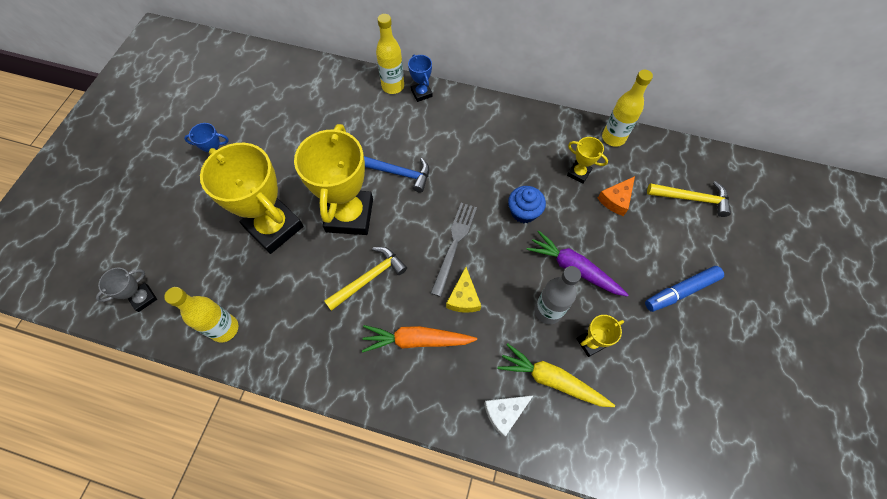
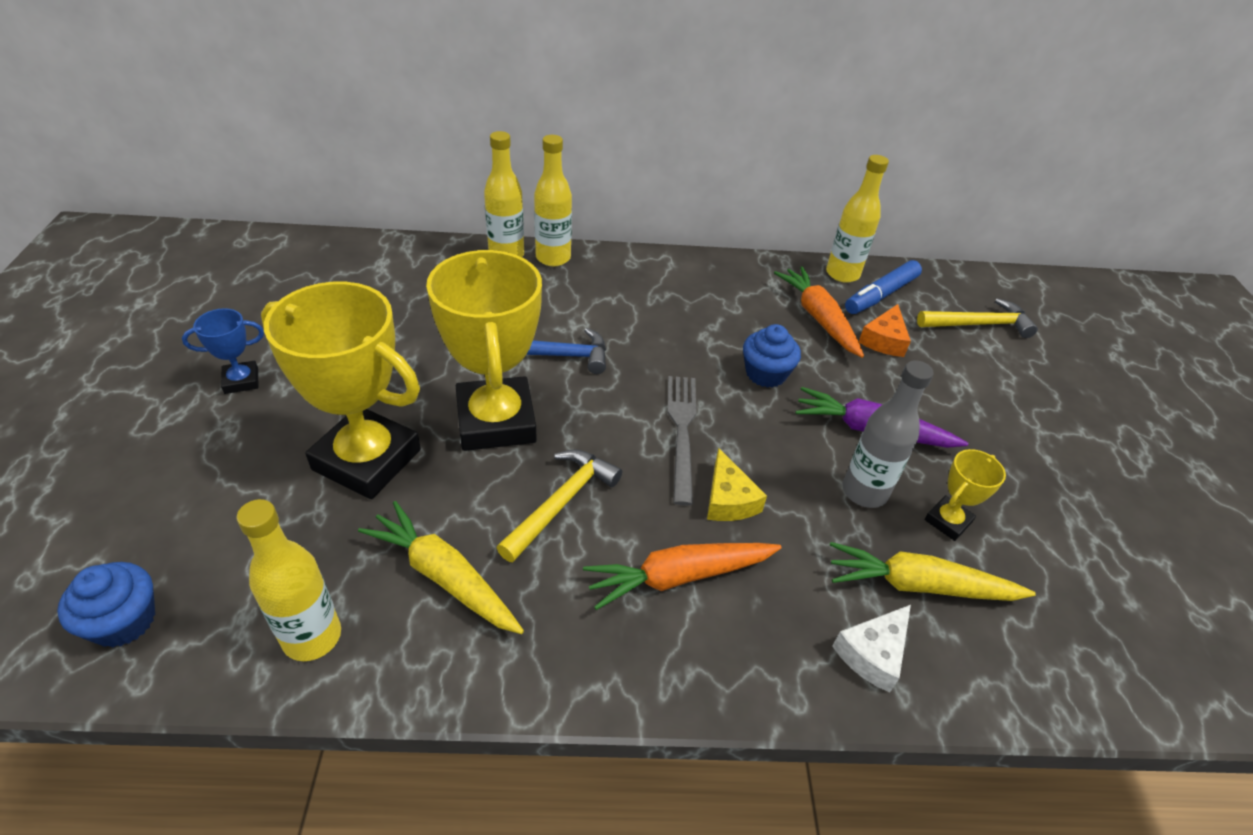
camera: 20 degrees left, 20 degrees down
(143, 298) = (124, 621): grey trophy -> blue cupcake
(295, 310) = (444, 577): none -> yellow carrot
(421, 93) = (553, 258): blue trophy -> yellow bottle
(578, 173) = (818, 318): yellow trophy -> orange carrot
(681, 291) = (1030, 431): blue marker -> blue marker (881, 295)

